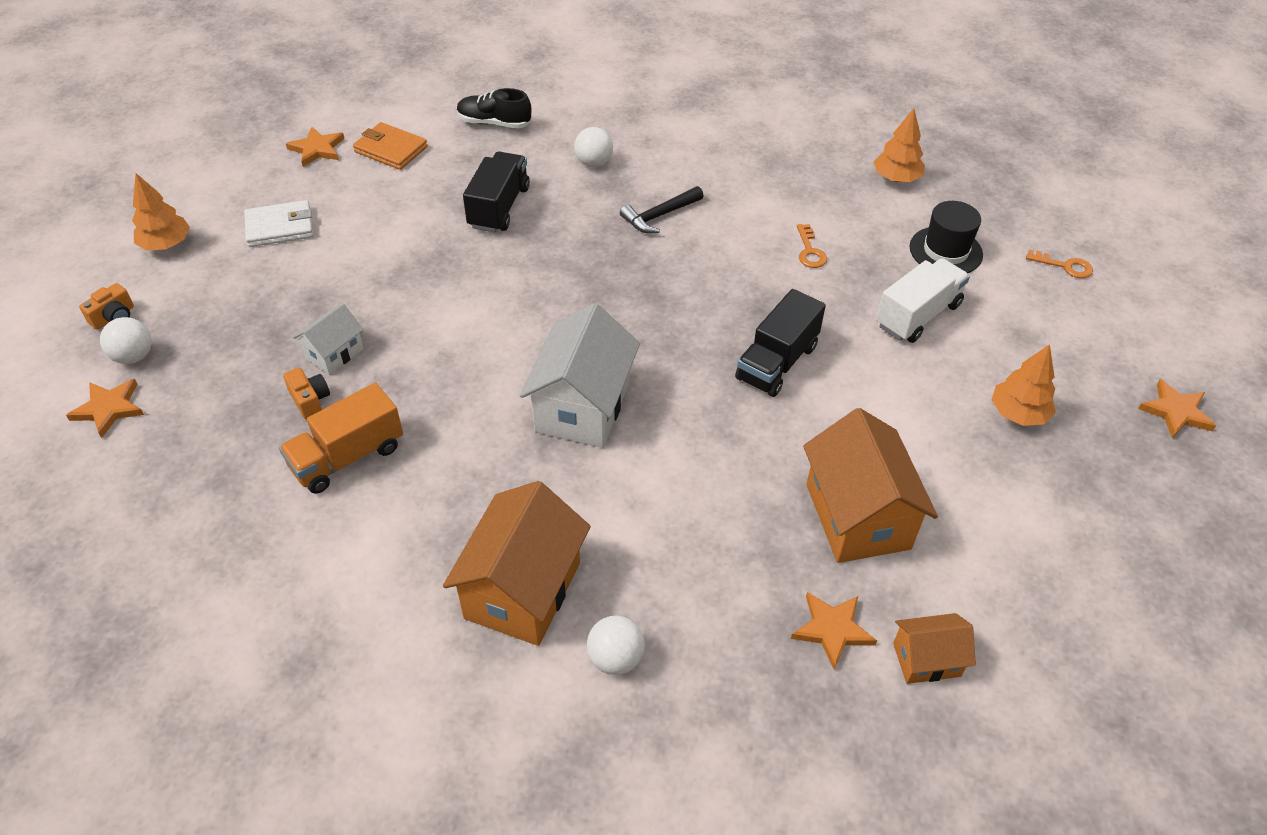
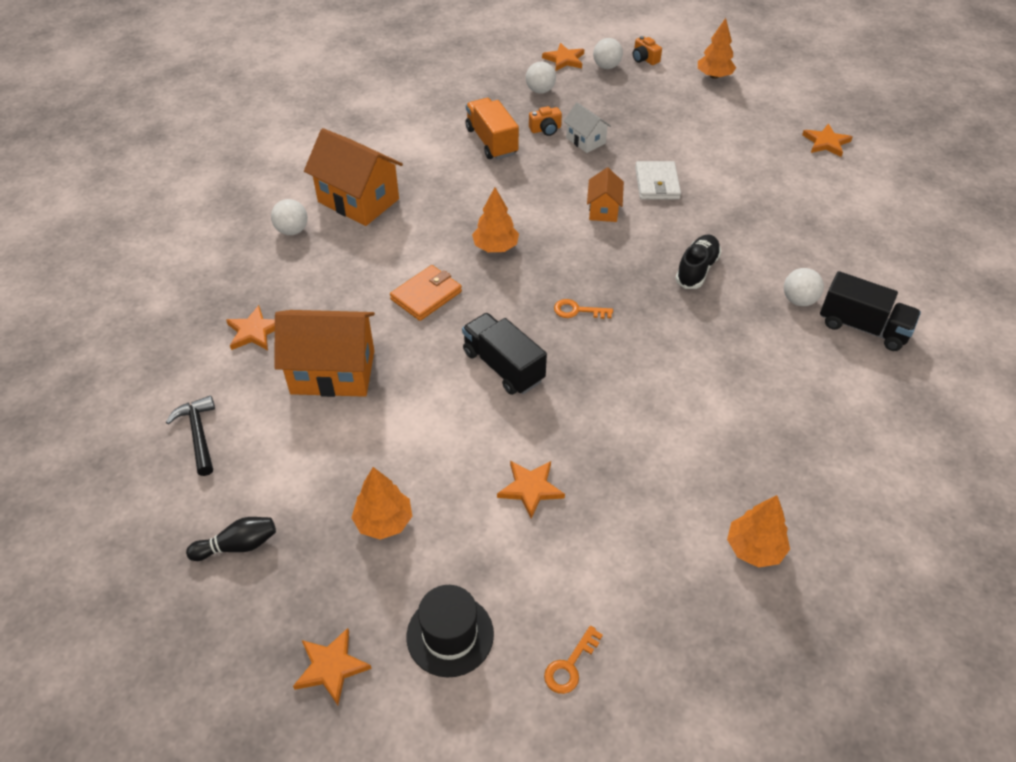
camera: 105 degrees right, 0 degrees up
(203, 423) = (540, 91): none -> white ball
(280, 227) = (726, 122): white wallet -> white wallet (657, 183)
(391, 149) = (824, 180): orange wallet -> orange wallet (426, 295)
(494, 123) = (865, 244): black shoe -> black shoe (697, 270)
(499, 207) = (737, 232): black truck -> black truck (863, 327)
(582, 407) = (495, 247): white house -> orange tree
(659, 216) = (712, 331): black hammer -> black hammer (198, 434)
(810, 251) = (642, 430): orange key -> orange key (577, 311)
(917, 315) = (530, 488): white truck -> orange star
(926, 659) = (206, 373): orange house -> orange house (603, 210)
(945, 251) = (619, 550): black hat -> black hat (450, 635)
(1120, 526) = (238, 546): none -> black bowling pin

